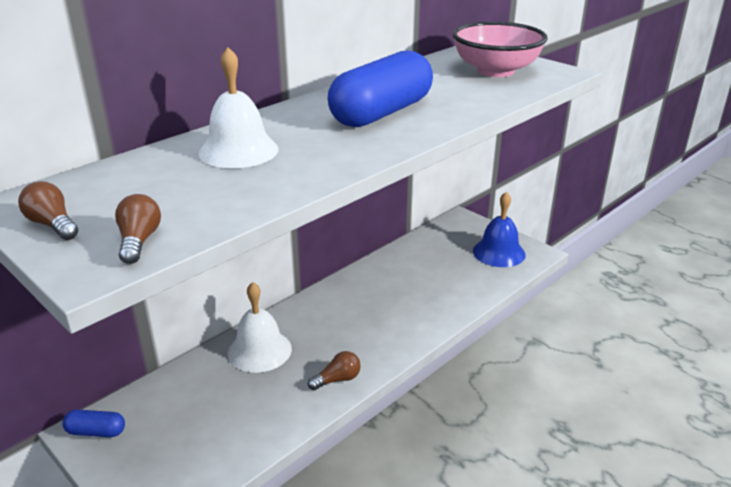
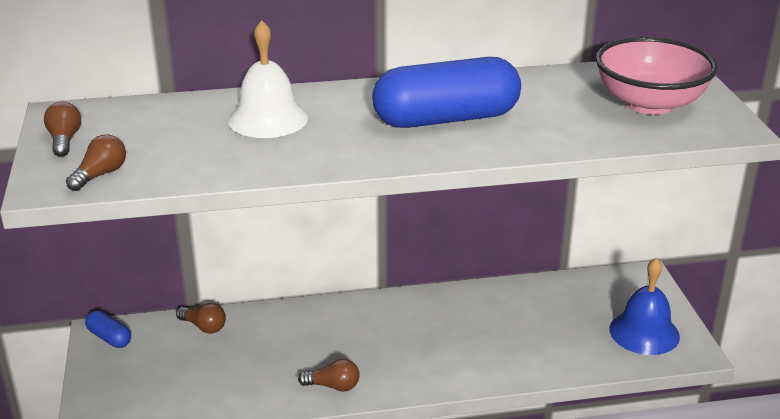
camera: 35 degrees right, 0 degrees up
(180, 382) = (204, 327): none -> brown light bulb
(259, 350) = (293, 328): white bell -> none

